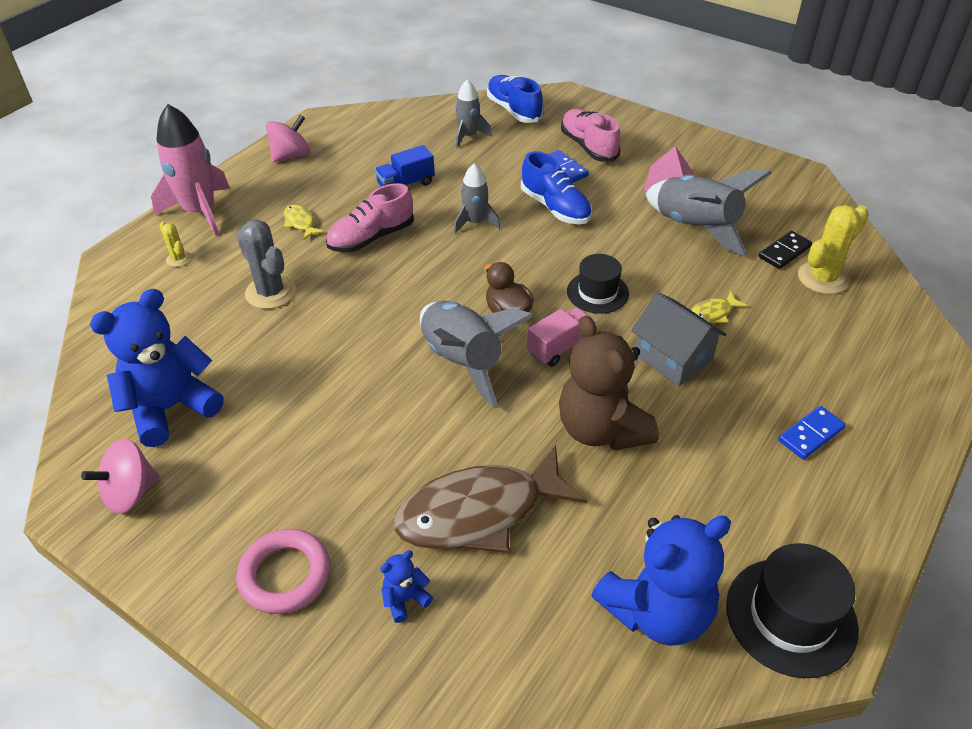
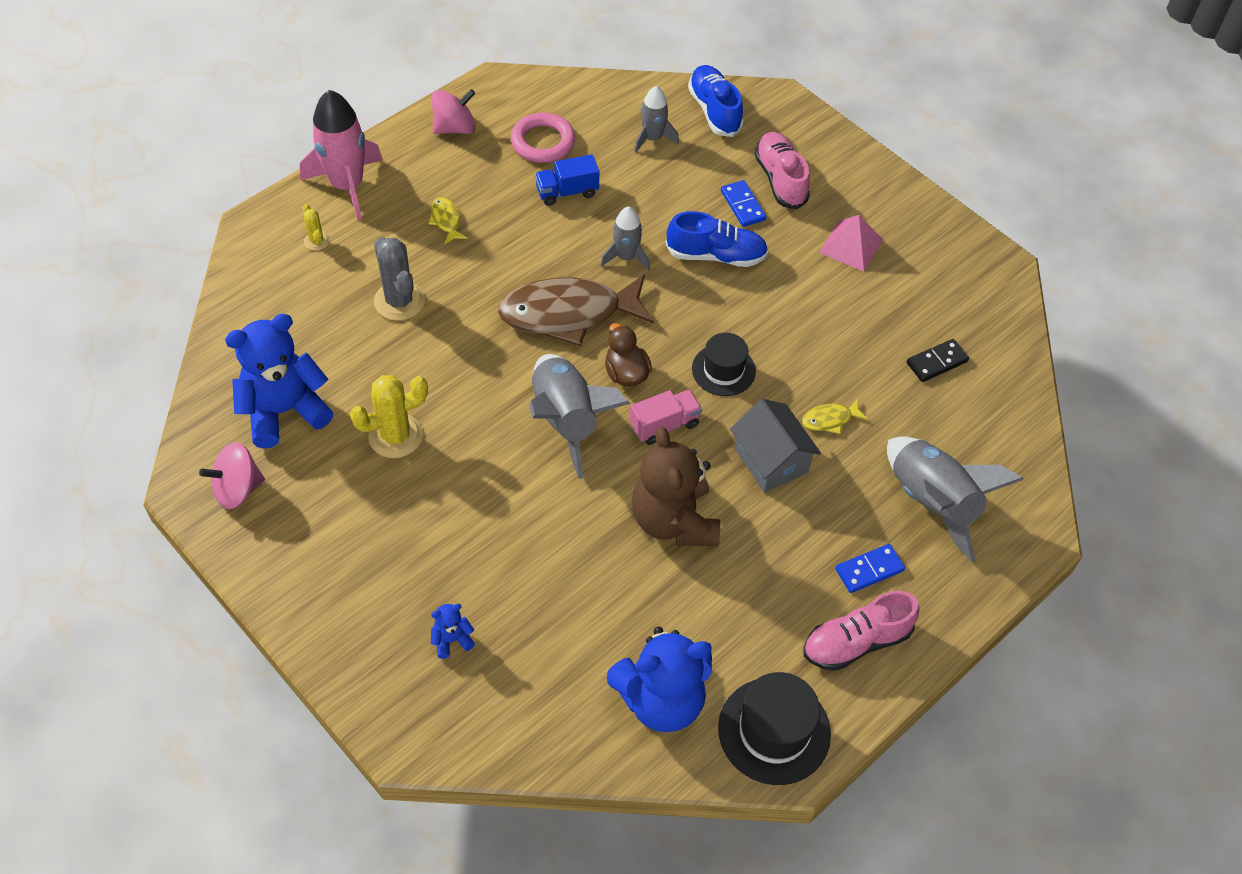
camera: 10 degrees right, 10 degrees up
(285, 575) = (356, 595): pink ring -> pink ring (543, 142)
(371, 238) = (514, 255): pink shoe -> pink shoe (856, 642)
(479, 512) = (537, 577): brown fish -> brown fish (568, 314)
(555, 207) = (716, 255): blue shoe -> blue shoe turned 60 degrees counterclockwise
(696, 227) = (856, 312): grey rocket -> grey rocket (932, 502)
(822, 278) = (962, 402): yellow cactus -> yellow cactus (395, 436)

